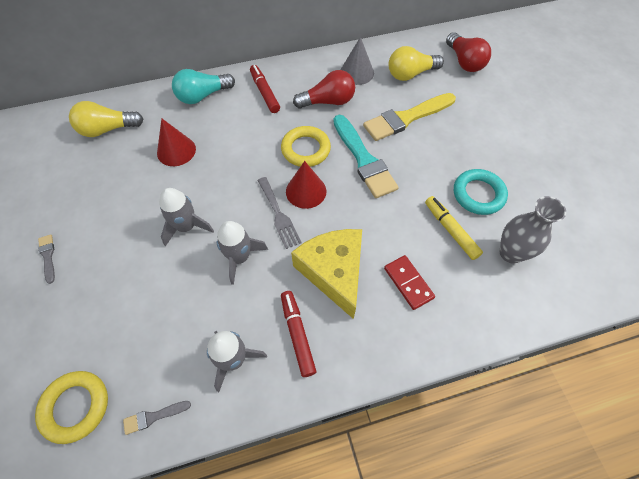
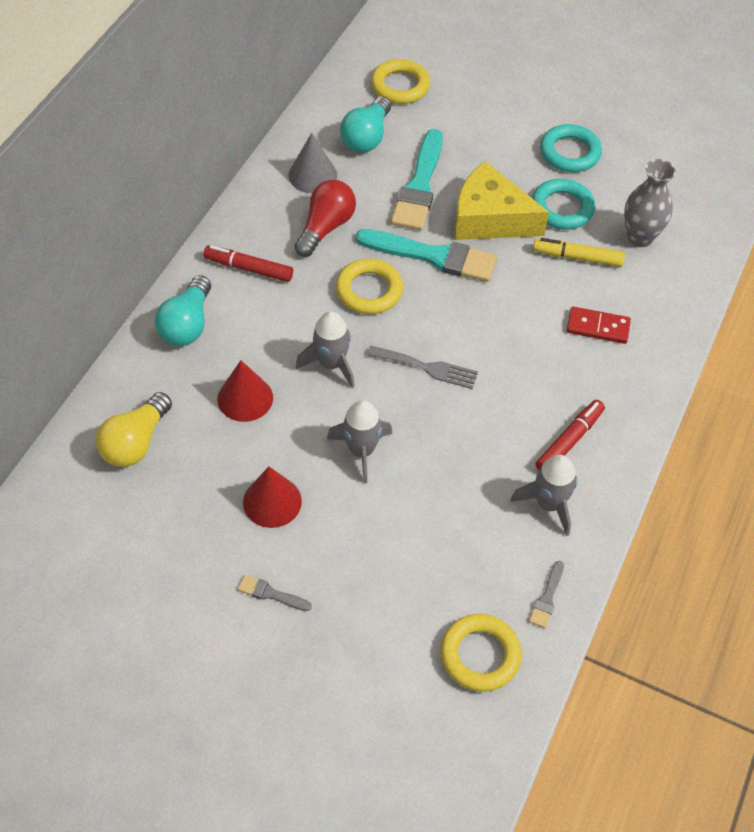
camera: 50 degrees left, 5 degrees down
(240, 257) = (444, 430): grey rocket -> grey rocket (331, 363)
(297, 334) = (569, 441): red marker -> red marker turned 105 degrees clockwise
(306, 191) = (421, 327): red cone -> red cone (272, 501)
(334, 272) = (534, 371): yellow cheese -> yellow cheese (489, 218)
(406, 118) = (419, 186): yellow brush -> turquoise brush
(410, 74) = (367, 137): yellow light bulb -> turquoise light bulb
(464, 62) = (400, 86): red light bulb -> yellow ring
(526, 167) = (569, 152): none -> turquoise ring

